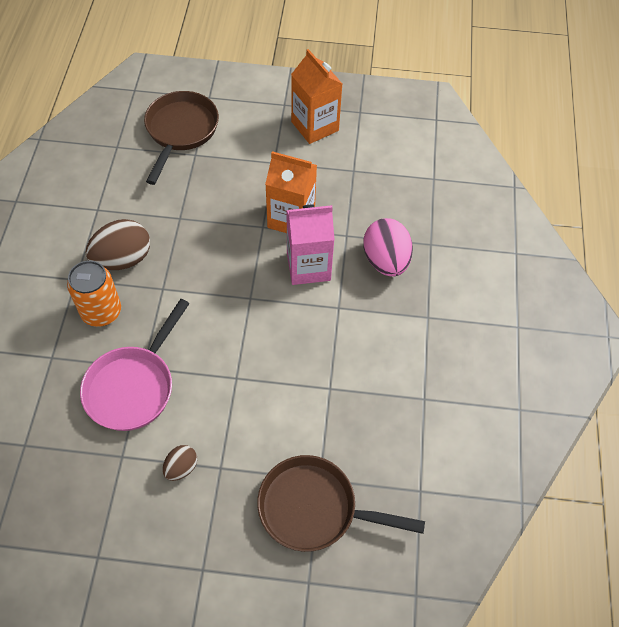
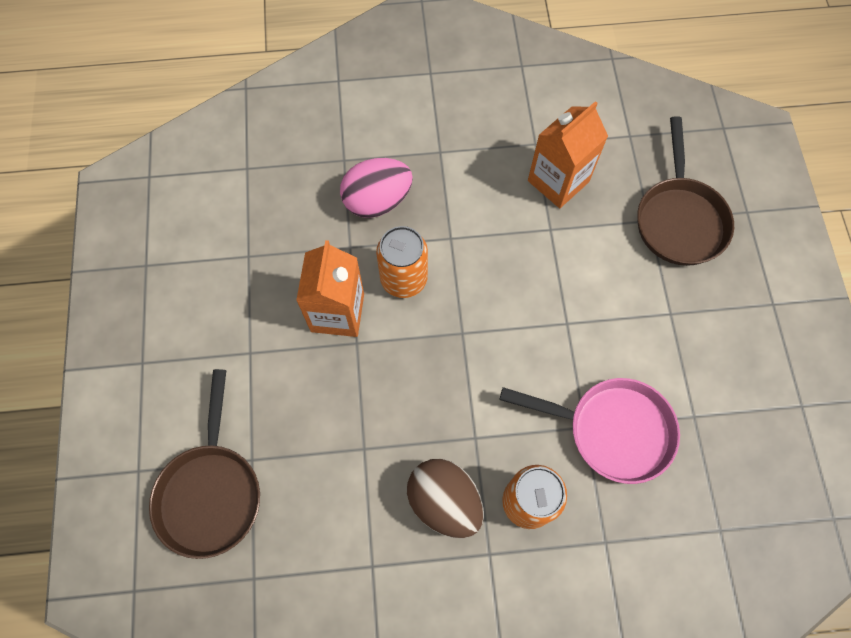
camera: 100 degrees left, 10 degrees up
(181, 131) = (211, 492): brown pan -> brown pan turned 90 degrees counterclockwise
(181, 468) = (684, 351): brown egg -> none
(308, 266) = (404, 279): pink carton -> orange can
(315, 126) = (178, 315): orange carton -> orange carton (558, 181)

